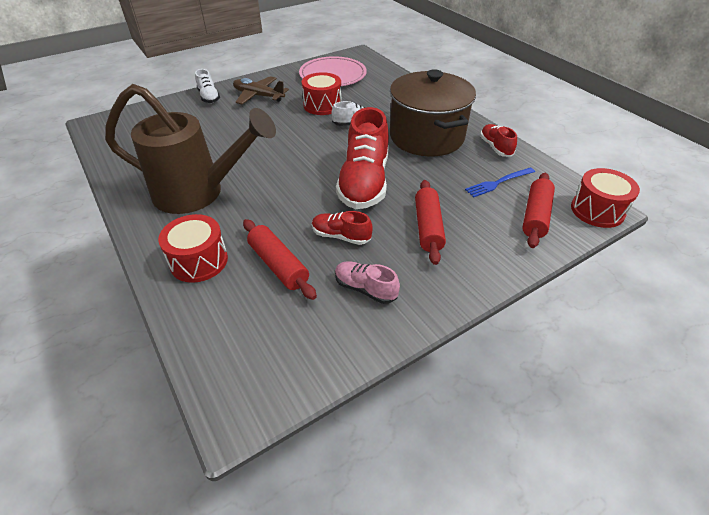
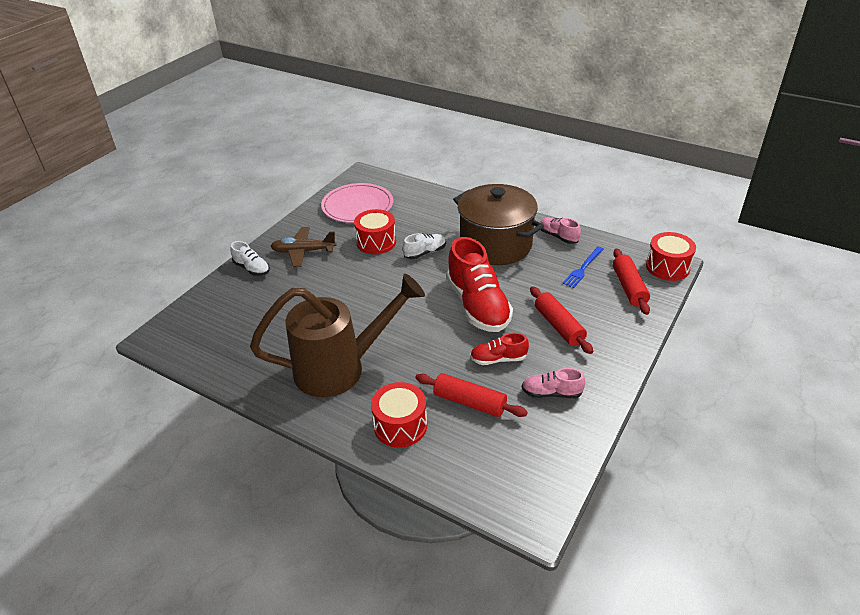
camera: 25 degrees left, 5 degrees down
(495, 147) = (558, 236): red shoe -> pink shoe

